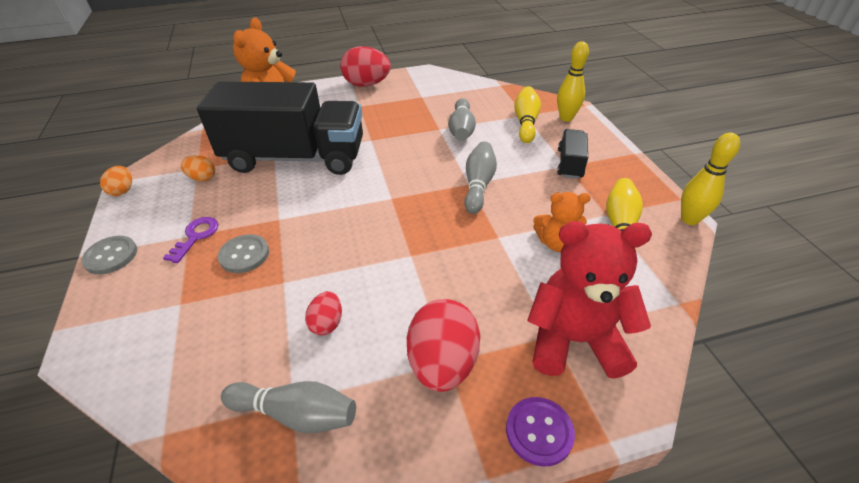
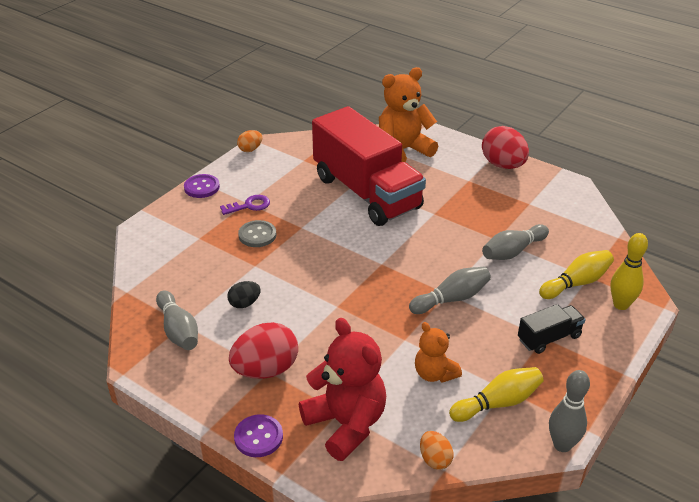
camera: 50 degrees right, 5 degrees down
(111, 256) = (202, 187): grey button -> purple button
(202, 178) = (297, 169): orange egg -> orange egg (435, 459)
(295, 158) = (366, 193): black truck -> red truck
(327, 323) = (244, 303): red egg -> black egg
(689, 219) = (562, 445): yellow bowling pin -> grey bowling pin

